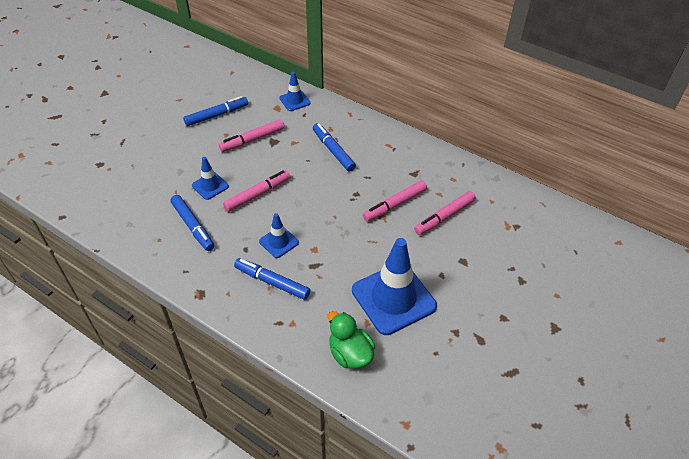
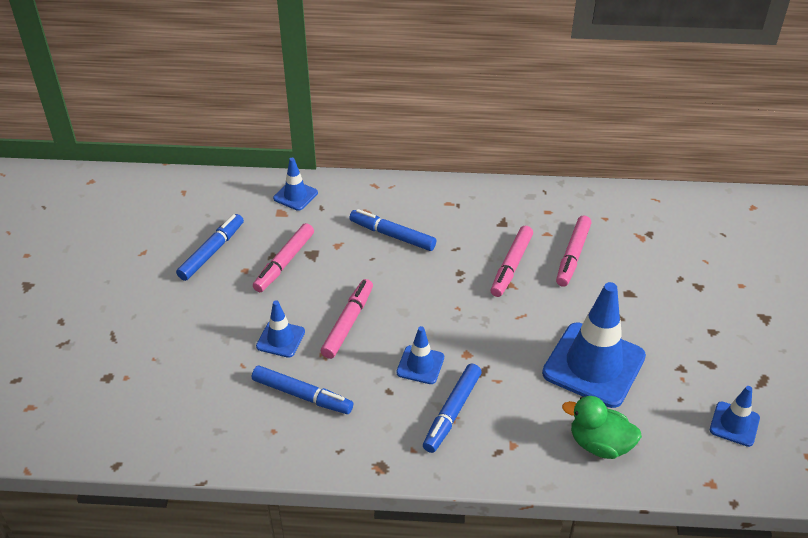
camera: 30 degrees left, 5 degrees down
(272, 282) = (452, 412): blue marker -> blue marker turned 60 degrees counterclockwise
(461, 392) = (734, 424): none -> blue traffic cone

